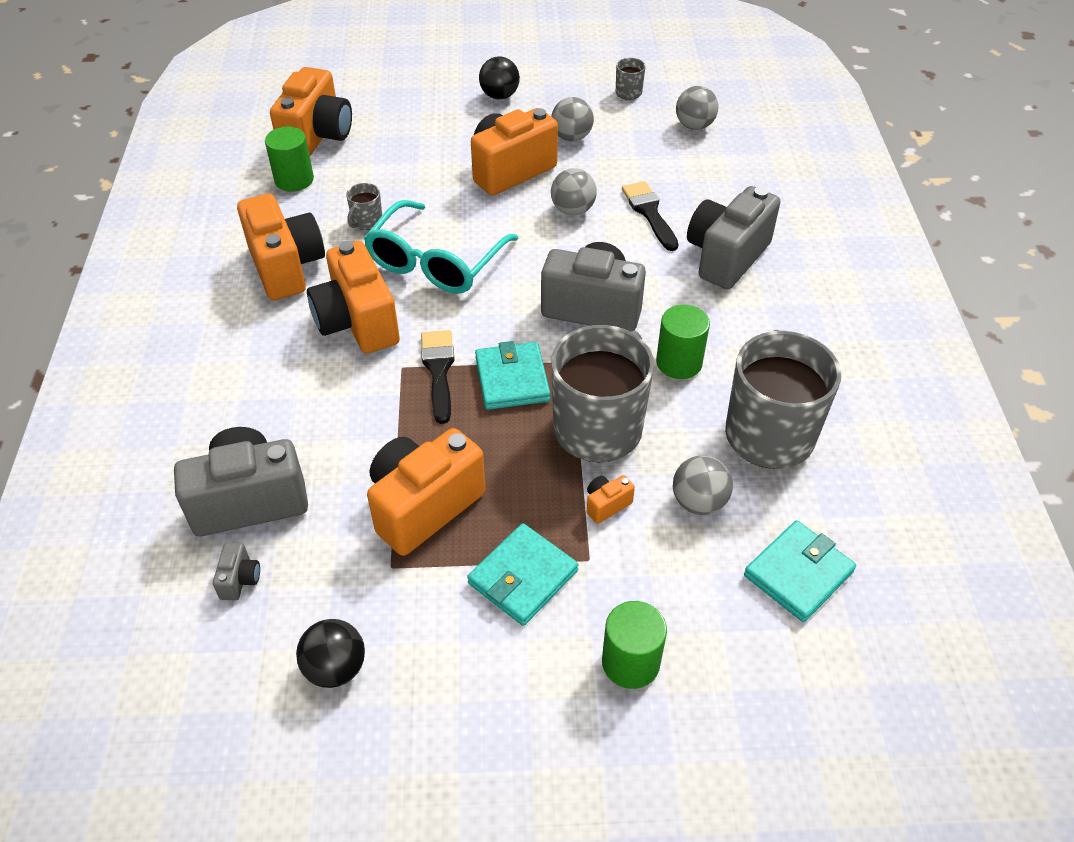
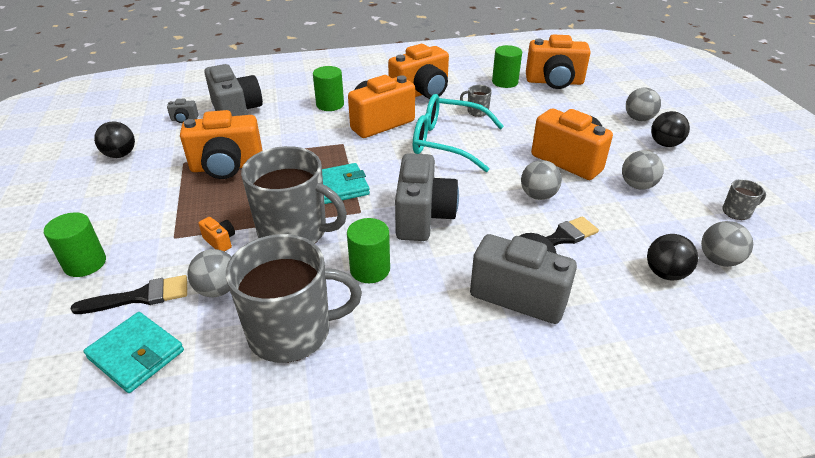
camera: 80 degrees right, 10 degrees down
(275, 374) = (330, 104): none -> green cylinder
(424, 506) = (227, 167): orange camera -> orange camera turned 135 degrees clockwise
(439, 370) = (342, 157): black brush -> black brush (140, 297)
(440, 97) = (638, 119): none -> grey ball
(523, 577) = (165, 210): turquoise wallet -> none
(708, 161) = (665, 273): none -> black ball

